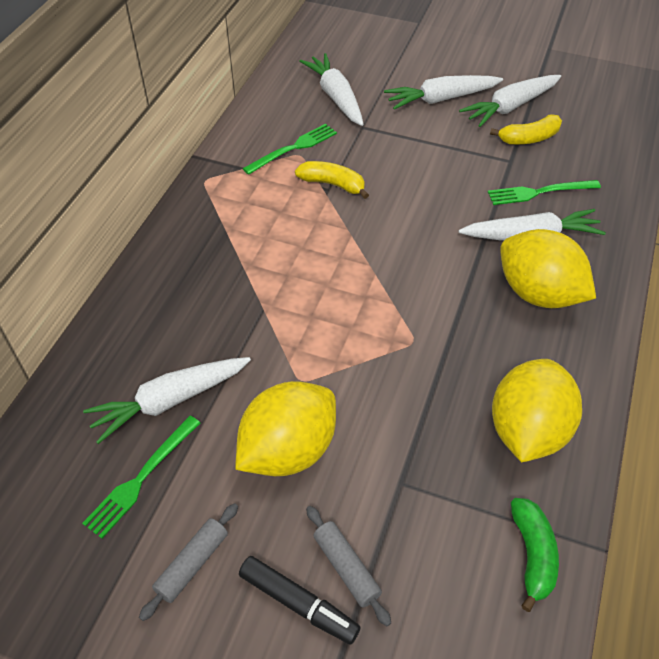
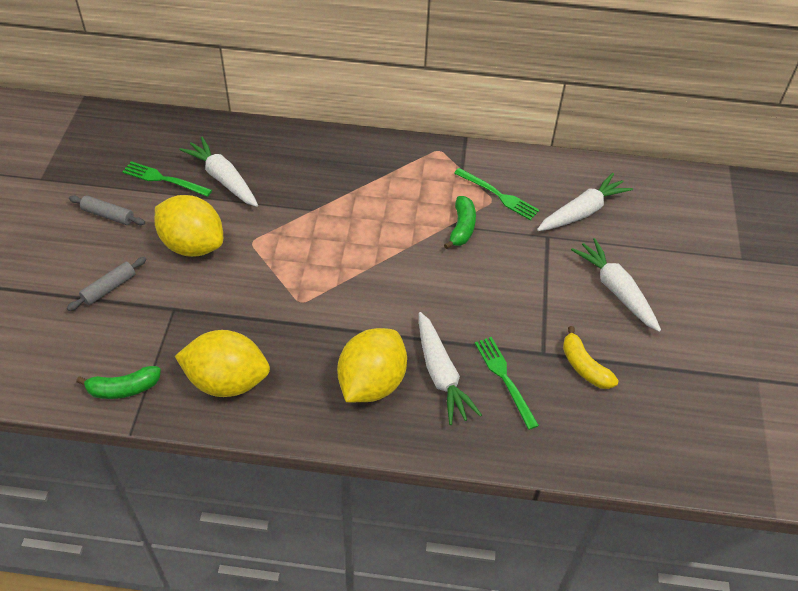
camera: 75 degrees right, 0 degrees up
(298, 603) = (85, 268): black marker -> none
(333, 184) = (462, 228): yellow banana -> green banana
(510, 107) = (629, 348): white carrot -> none

